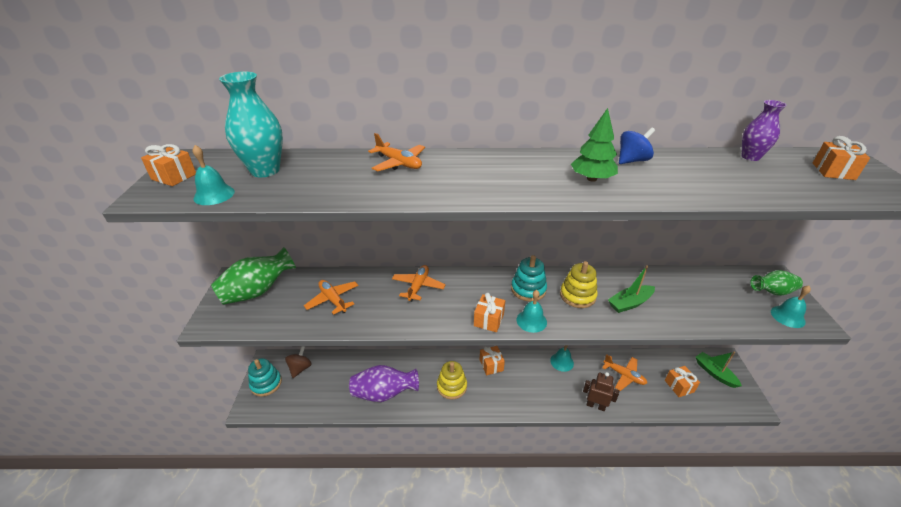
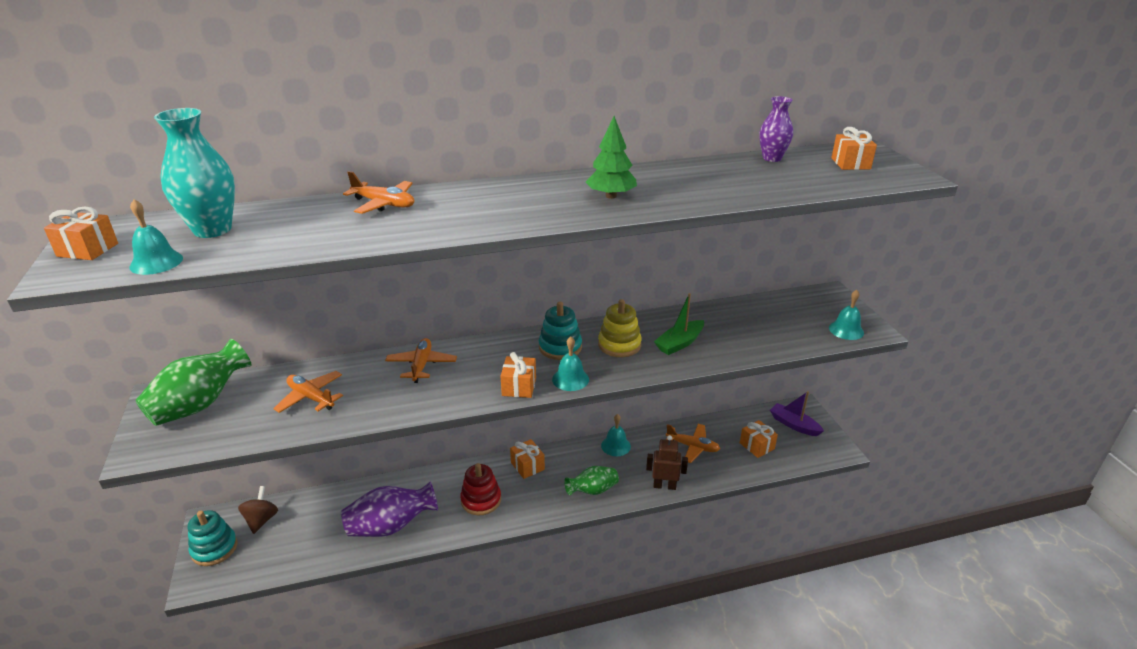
camera: 15 degrees left, 5 degrees down
(452, 386) = (481, 500): yellow stacking toy -> red stacking toy
(632, 160) = (651, 174): blue spinning top -> none
(714, 373) = (793, 425): green boat -> purple boat
(772, 292) = (828, 309): green vase -> green vase (592, 490)

